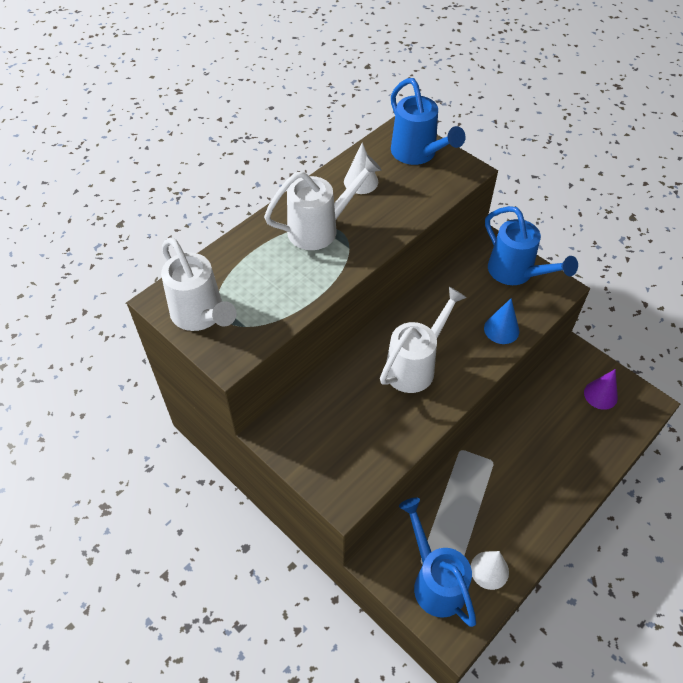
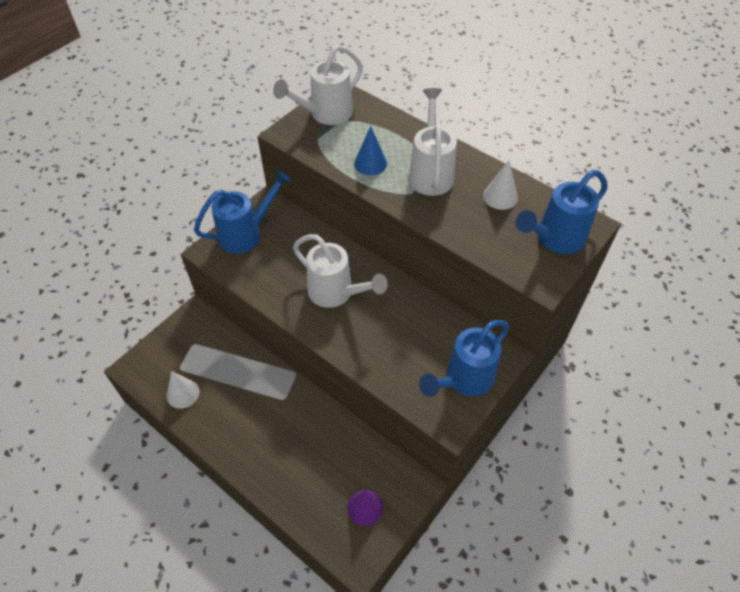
camera: 85 degrees right, 0 degrees up
(320, 229) = (430, 173): white watering can -> white watering can turned 150 degrees counterclockwise
(435, 581) = (177, 354): blue watering can -> blue watering can (246, 234)
(501, 329) = (385, 363): blue cone -> blue cone (370, 163)

